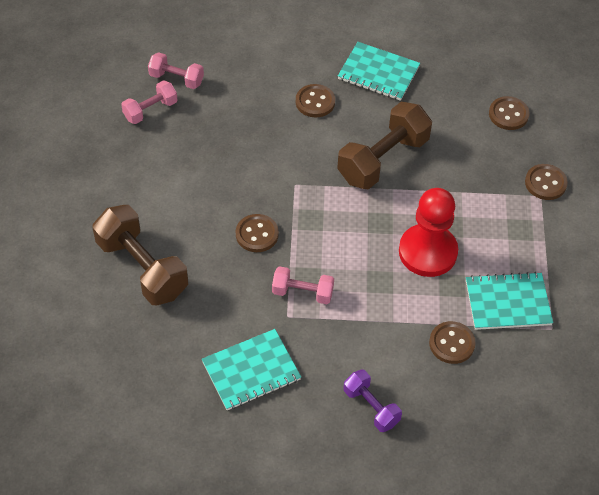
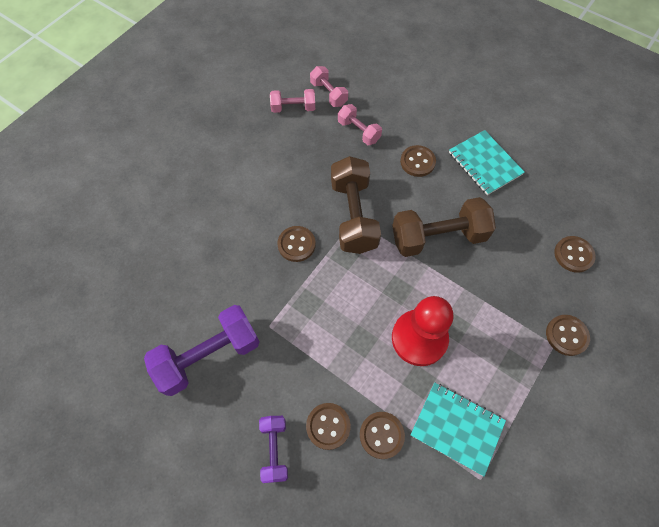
camera: 35 degrees right, 10 degrees up
(142, 268) = (197, 224): brown dumbbell -> brown dumbbell (353, 215)
(251, 371) = (209, 355): turquoise notebook -> purple dumbbell
(302, 292) = (295, 313): pink dumbbell -> pink dumbbell (358, 131)
(402, 363) = (328, 426): none -> brown button

